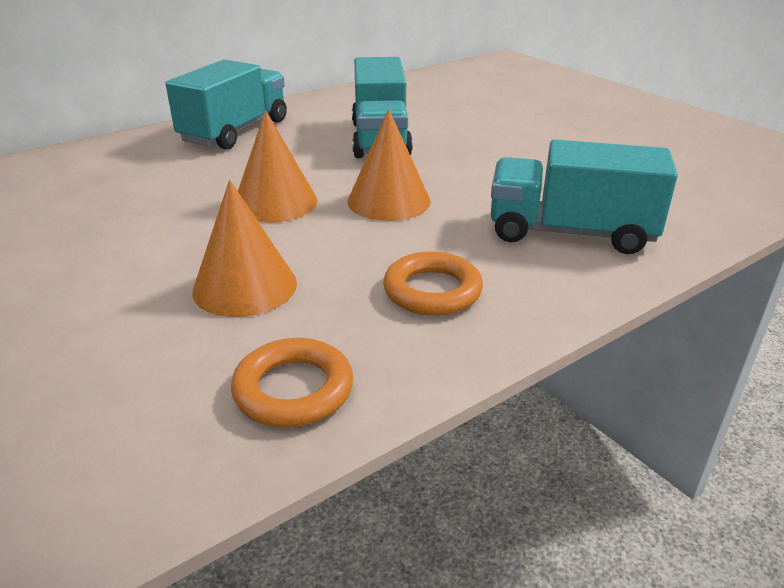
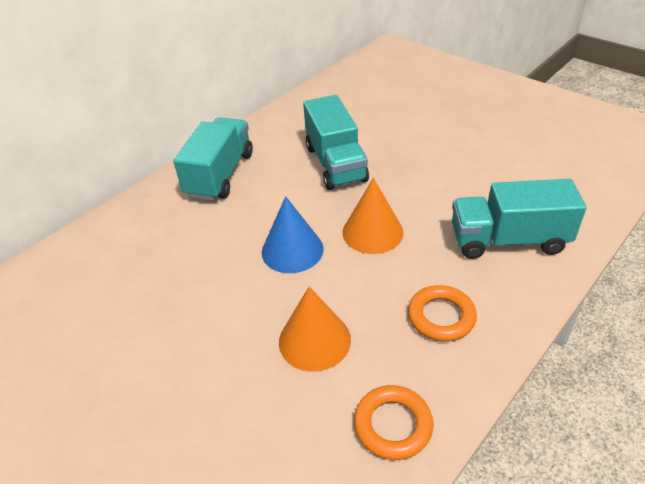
camera: 10 degrees left, 10 degrees up
(275, 202) = (292, 250): orange cone -> blue cone

